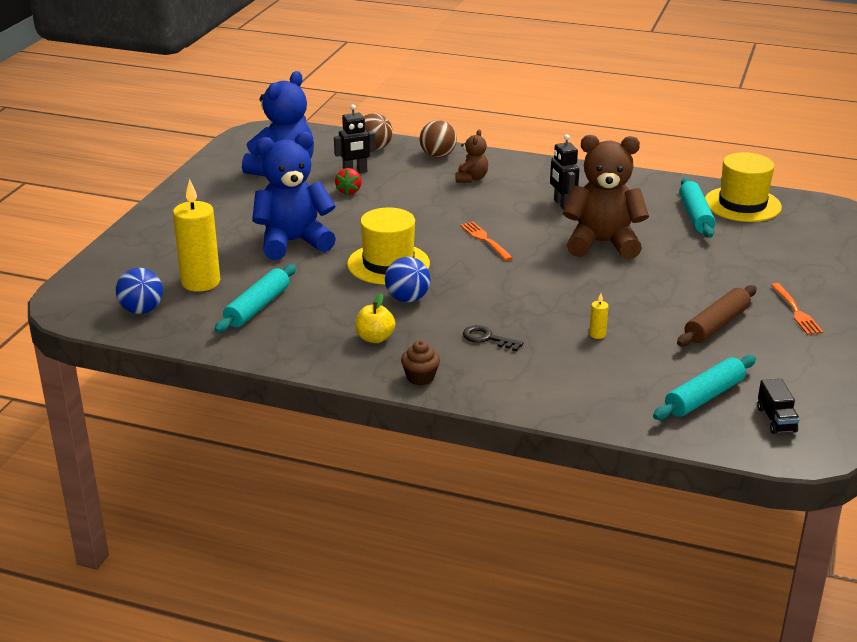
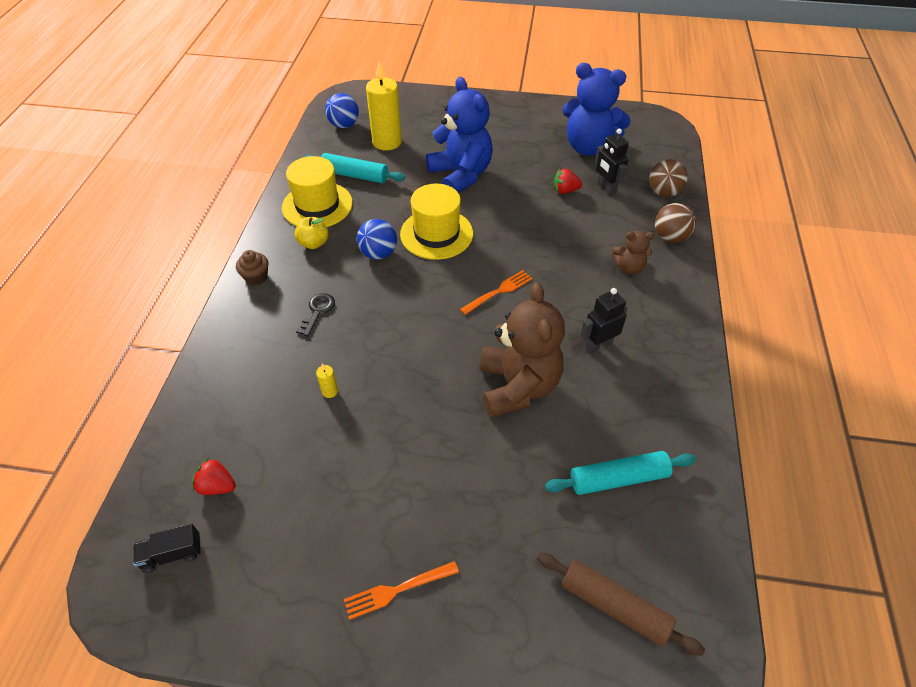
camera: 80 degrees right, 20 degrees up
(704, 397) = (217, 486): turquoise rolling pin -> red strawberry
(716, 325) = (357, 499): brown rolling pin -> brown rolling pin (614, 606)
(742, 204) = (672, 536): yellow hat -> yellow hat (317, 205)

